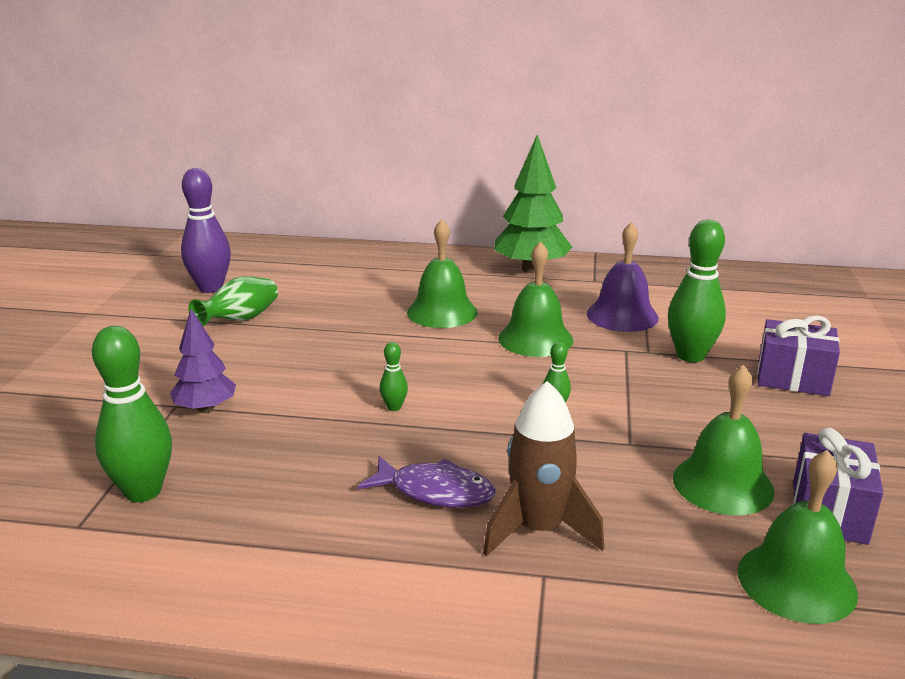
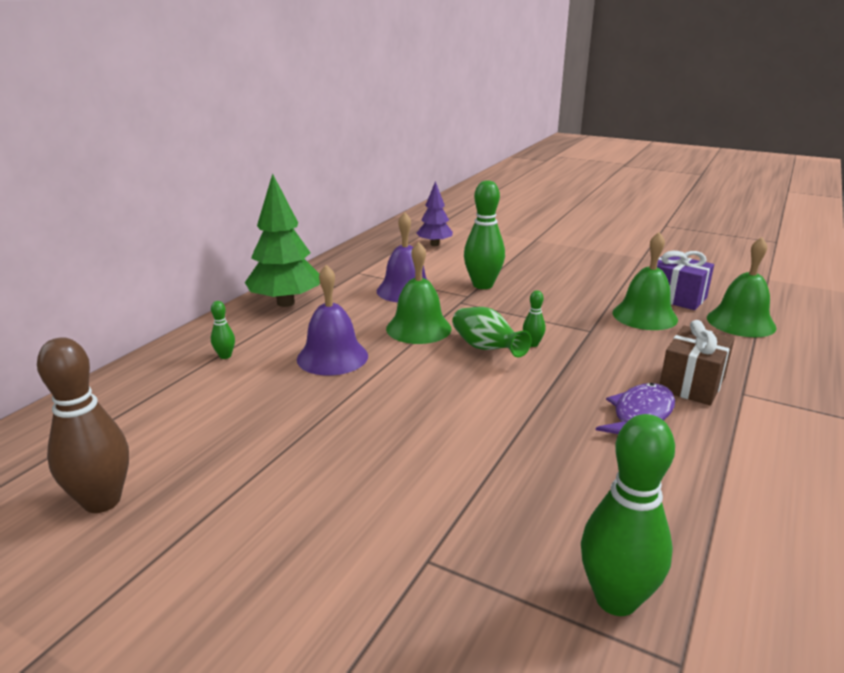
camera: 70 degrees left, 0 degrees up
(206, 409) = (449, 534): purple tree -> purple tree (434, 244)
(210, 288) = (102, 501): purple bowling pin -> brown bowling pin
(240, 320) = (232, 484): green vase -> green vase (486, 349)
(394, 407) = (501, 412): green bowling pin -> green bowling pin (225, 356)
(442, 312) = (332, 357): green bell -> purple bell
(539, 529) = (692, 384): brown rocket -> brown gift
(793, 378) = (529, 267): purple gift -> none

